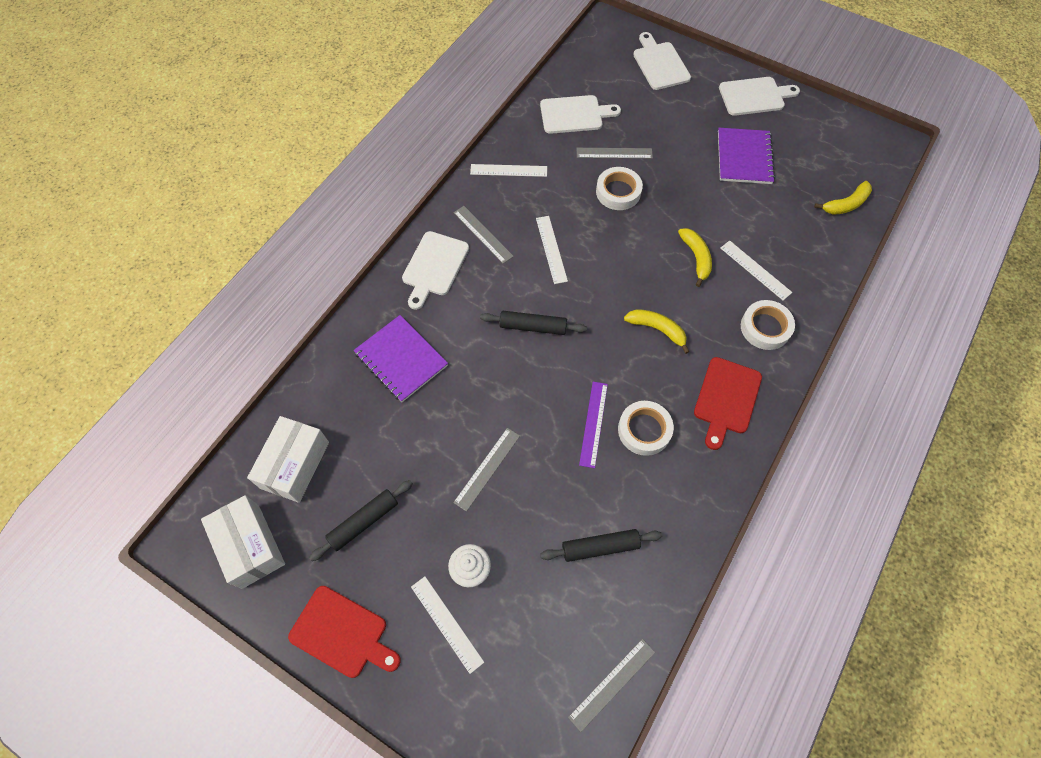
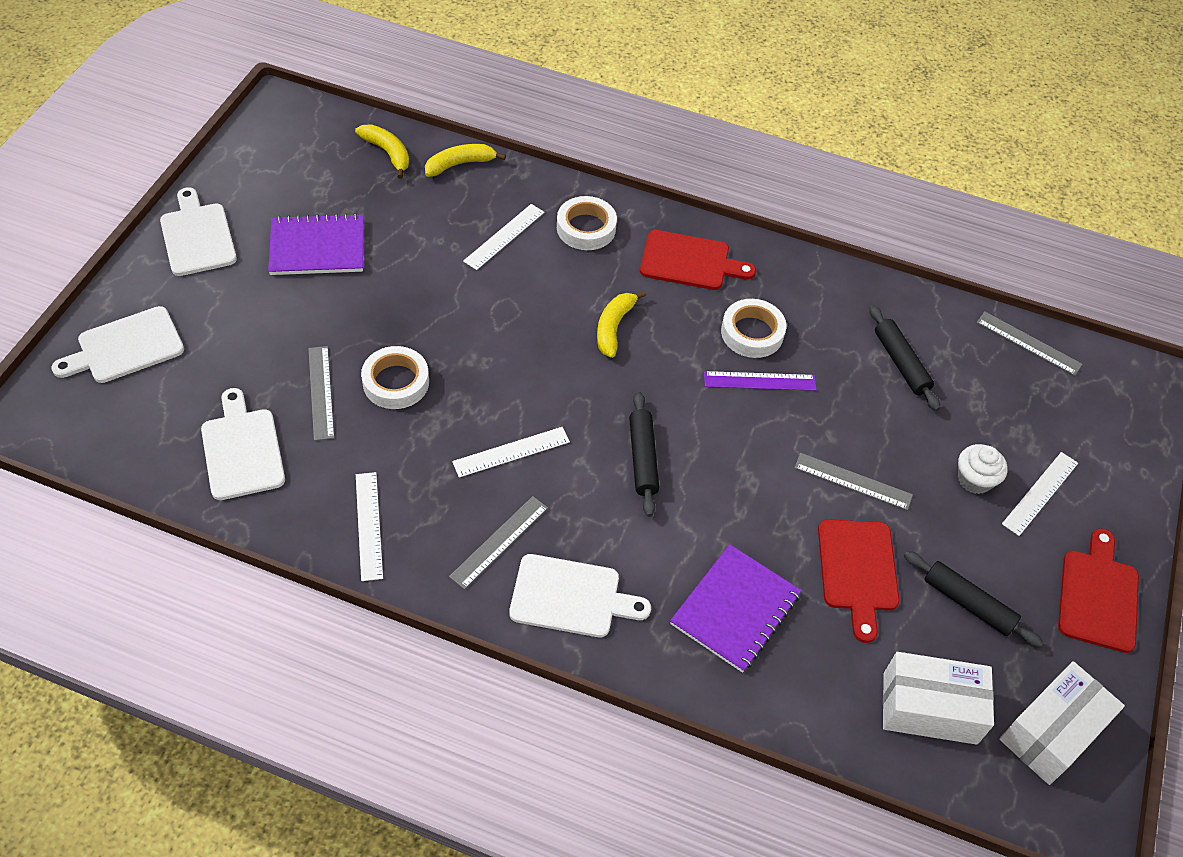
camera: 105 degrees left, 10 degrees down
(410, 448) = (857, 570): none -> red cutting board
(696, 258) = (496, 293): yellow banana -> yellow banana (460, 164)

